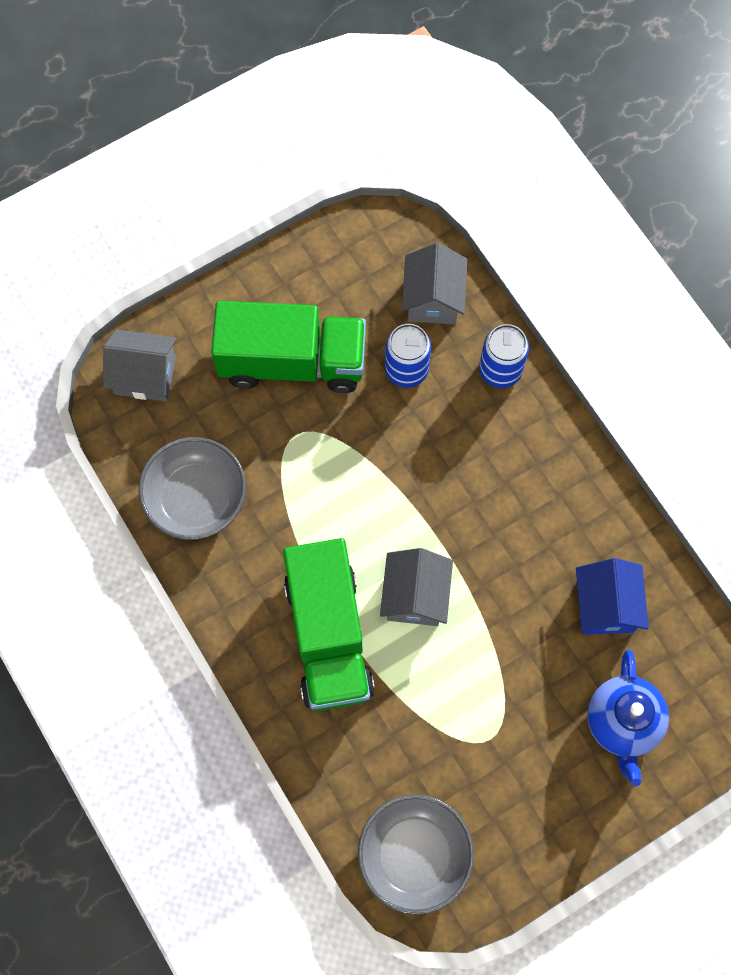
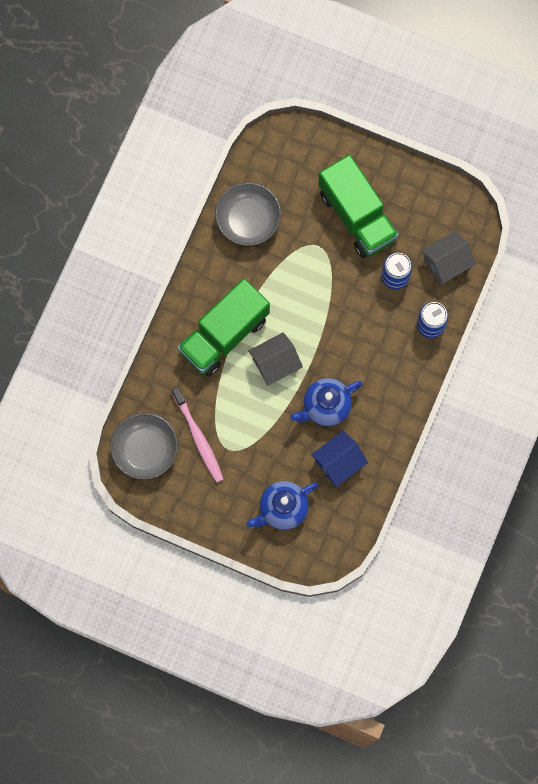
camera: 55 degrees right, 5 degrees up
(145, 375) = (295, 147): grey house -> none
(447, 768) = (198, 438): none -> pink toothbrush
(518, 571) = (325, 407): none -> blue teapot

